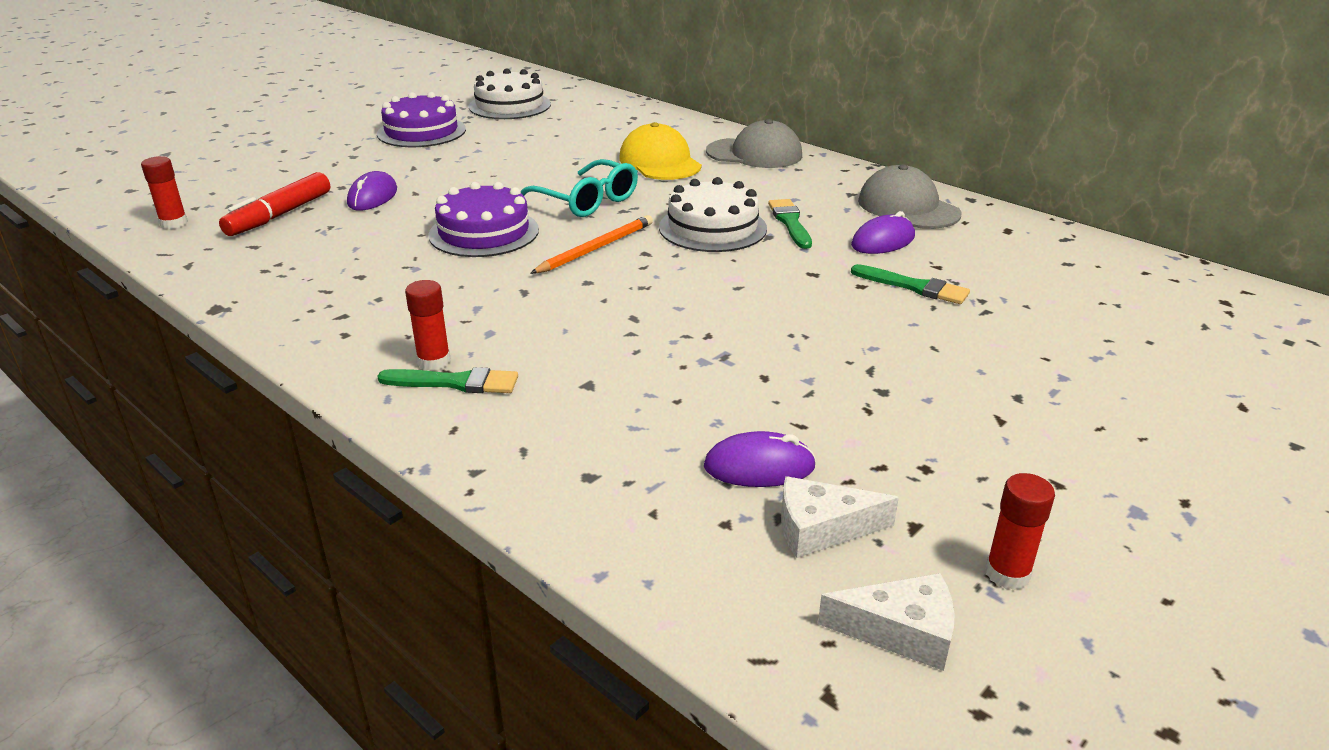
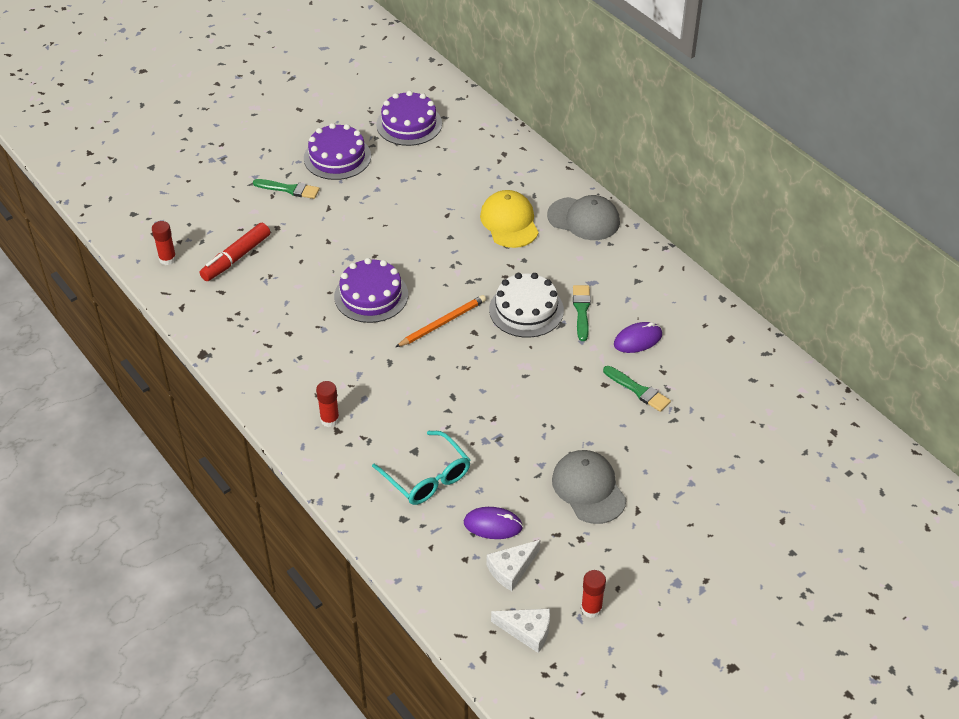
camera: 10 degrees right, 15 degrees up
(372, 197) = (298, 243): purple mouse -> none
(455, 383) = (340, 439): green brush -> green brush (289, 189)
(510, 105) = (409, 124): white cake -> purple cake
(586, 201) = (446, 266): turquoise glasses -> turquoise glasses (427, 477)
(821, 528) = (511, 569): white cheese -> white cheese turned 45 degrees counterclockwise
(908, 207) = (671, 303): grey cap -> grey cap (588, 489)

